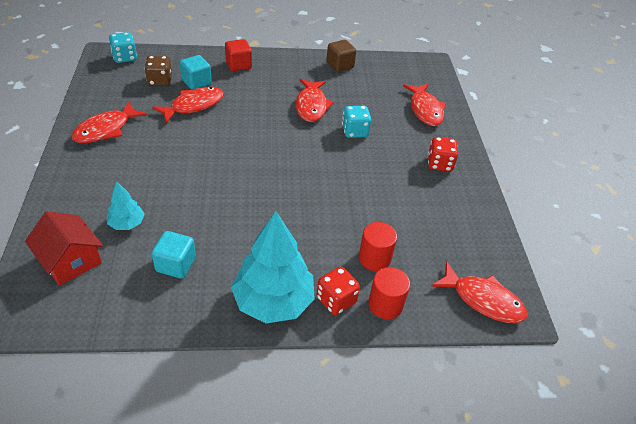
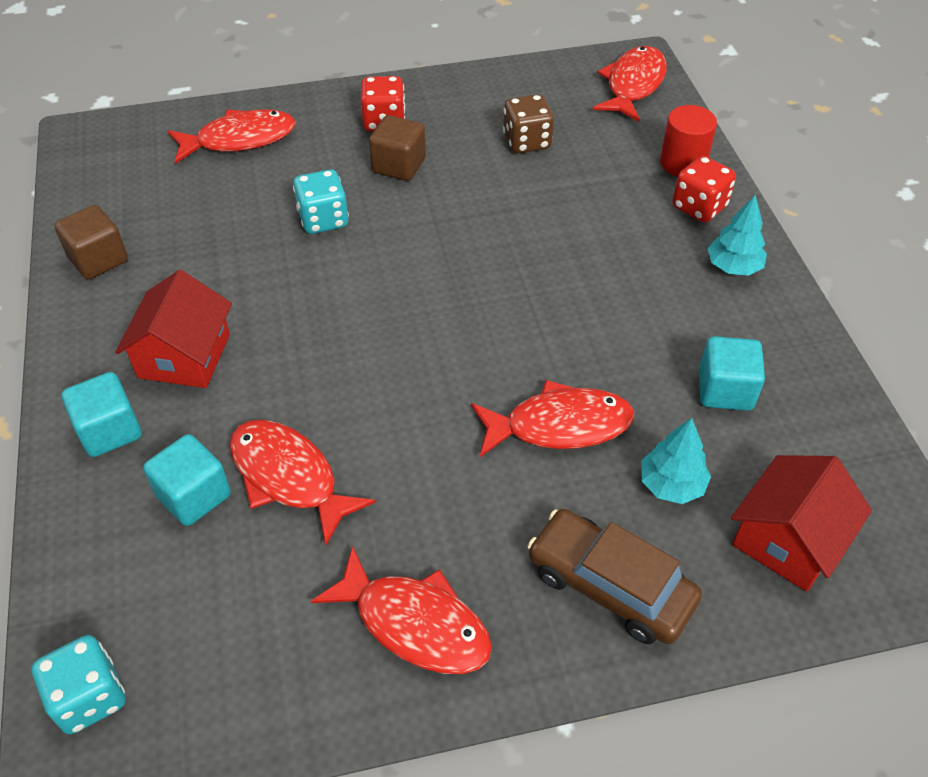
camera: 95 degrees left, 5 degrees up
(87, 188) = (610, 585): none -> brown car
(160, 81) = (197, 574): brown dice -> brown dice (527, 142)
(238, 65) = (110, 431): red cube -> turquoise cube
(272, 84) = (184, 356): none -> red house
(273, 301) = (733, 267): turquoise tree -> turquoise tree, size x0.49
(311, 106) = (254, 285): red fish -> red fish (559, 425)
(374, 258) = (609, 177): red cylinder -> none
(397, 164) = (399, 165): none -> brown cube

